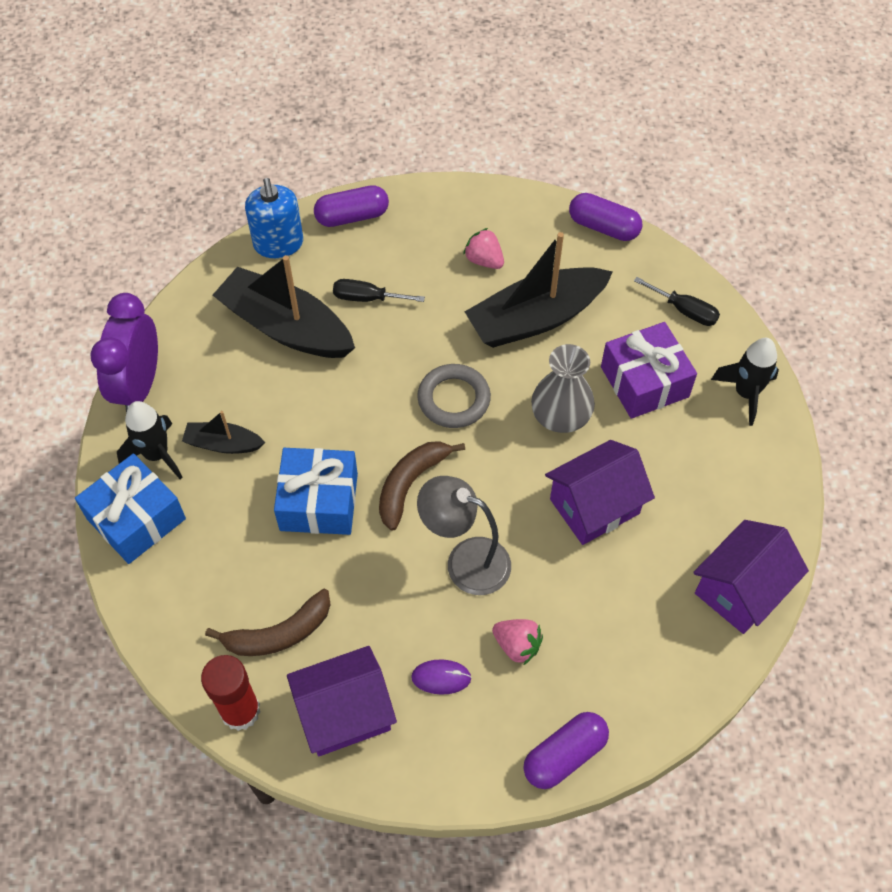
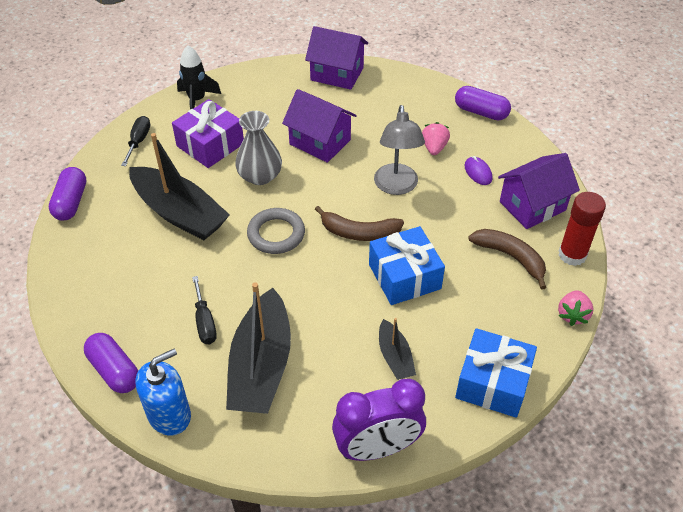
camera: 115 degrees left, 10 degrees down
(157, 455) = (432, 398): black rocket -> none
(344, 713) = (532, 206): purple house -> purple house turned 75 degrees counterclockwise
(484, 260) = (133, 261): pink strawberry -> pink strawberry (572, 315)

